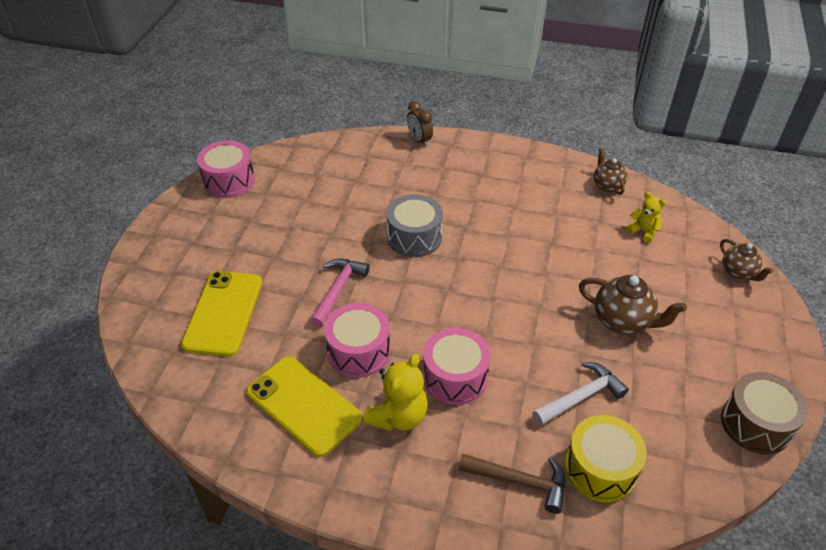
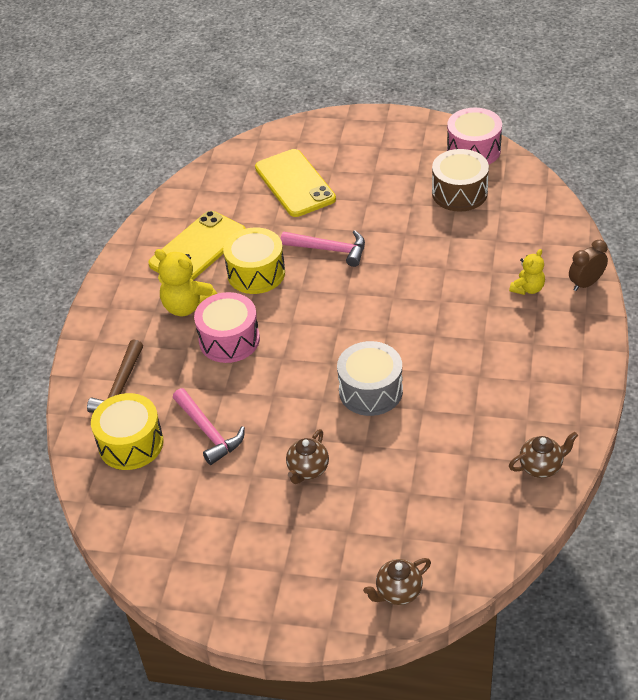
camera: 90 degrees right, 0 degrees up
(223, 313) = (294, 183): yellow phone -> yellow phone turned 60 degrees clockwise
(358, 351) = (256, 273): pink drum -> yellow drum
(414, 237) = (412, 295): grey drum -> grey drum (370, 391)
(581, 396) = (209, 432): white hammer -> pink hammer
(623, 321) = (308, 470): brown teapot -> brown teapot, size x0.64
(643, 231) = (458, 499): yellow teddy bear -> yellow teddy bear (527, 289)
(755, 424) = (177, 573): brown drum -> brown drum (459, 193)

